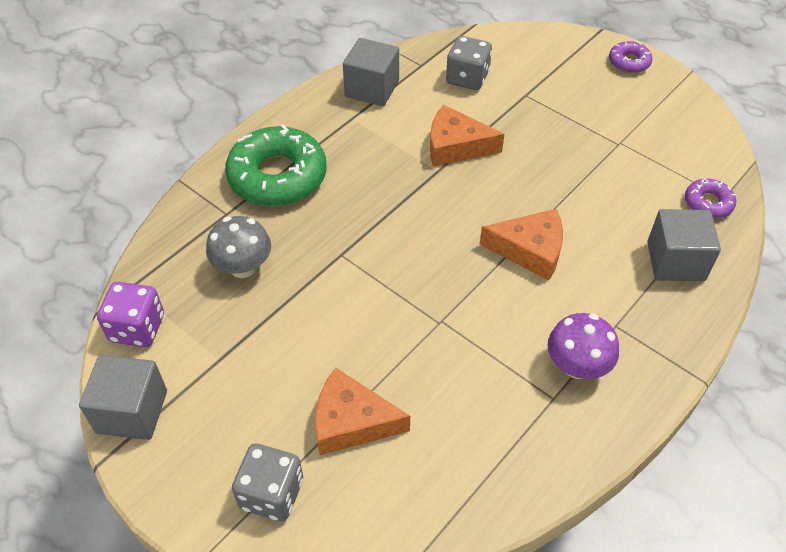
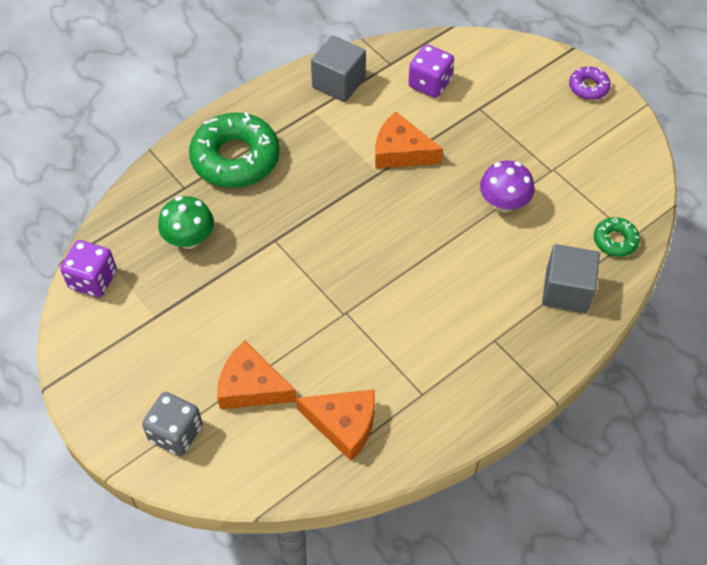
camera: 10 degrees right, 5 degrees up
(132, 411) = (78, 349): grey cube -> none
(243, 267) = (189, 239): grey mushroom -> green mushroom
(467, 78) = (430, 83): grey dice -> purple dice
(530, 250) = (440, 261): orange cheese -> orange cheese (343, 424)
(577, 366) = (450, 370): purple mushroom -> purple mushroom (503, 203)
(708, 203) = (615, 240): purple donut -> green donut

